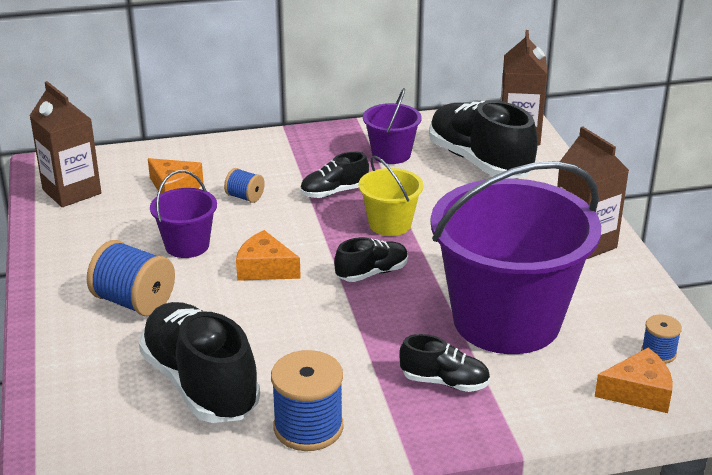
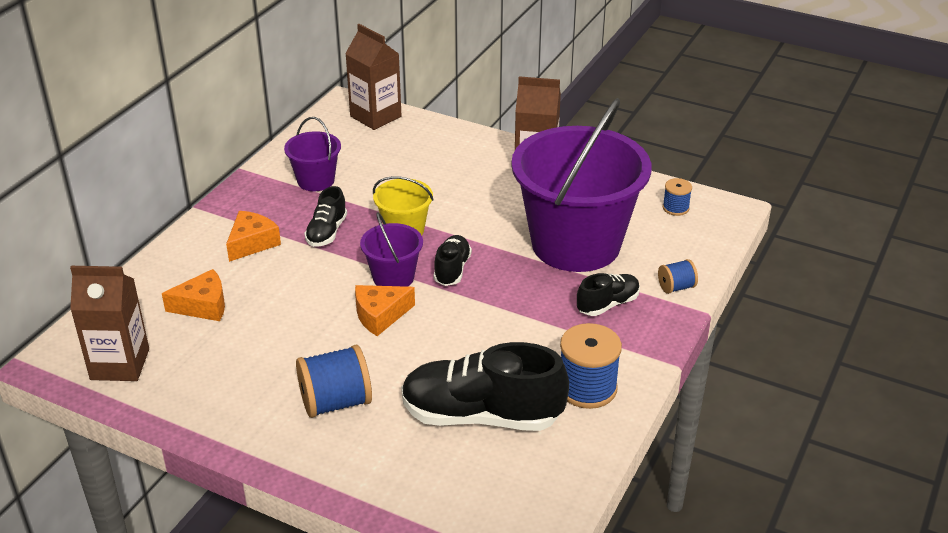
camera: 50 degrees left, 5 degrees up
(187, 245) = (295, 338): purple bucket -> purple bucket (393, 277)
(245, 197) = (270, 277): blue spool -> blue spool (676, 287)
(479, 162) = (383, 151): black shoe -> none
(638, 392) = (702, 237): orange cheese -> orange cheese (252, 243)

